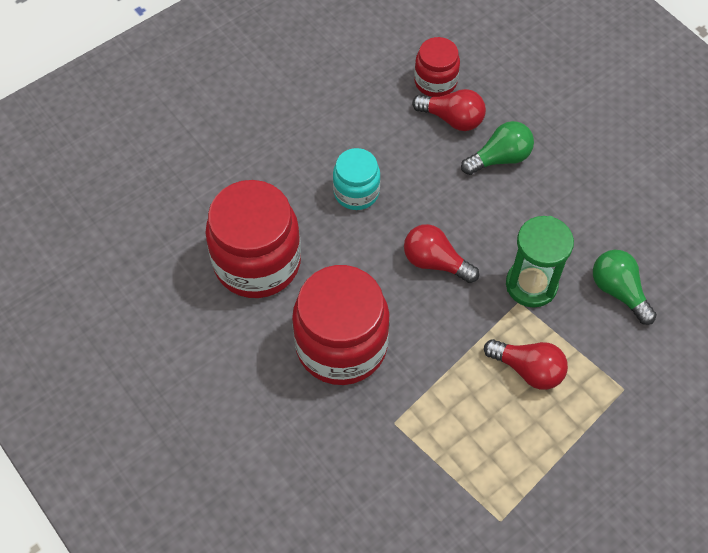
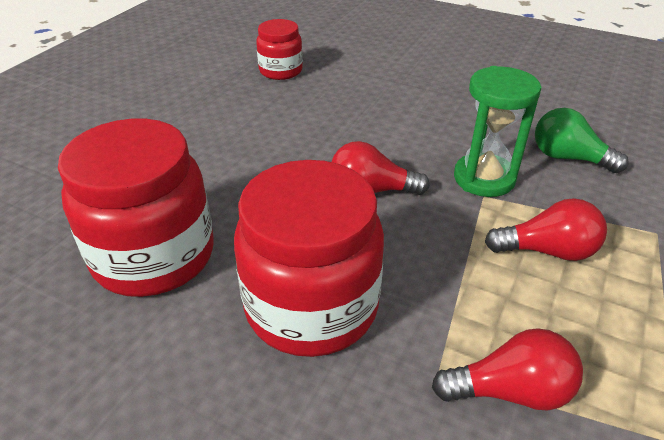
camera: 25 degrees left, 20 degrees down
(356, 192) = (247, 161): turquoise jar -> none
(452, 119) = (313, 88): red light bulb -> red light bulb (510, 391)
(500, 158) = (376, 101): green light bulb -> none

